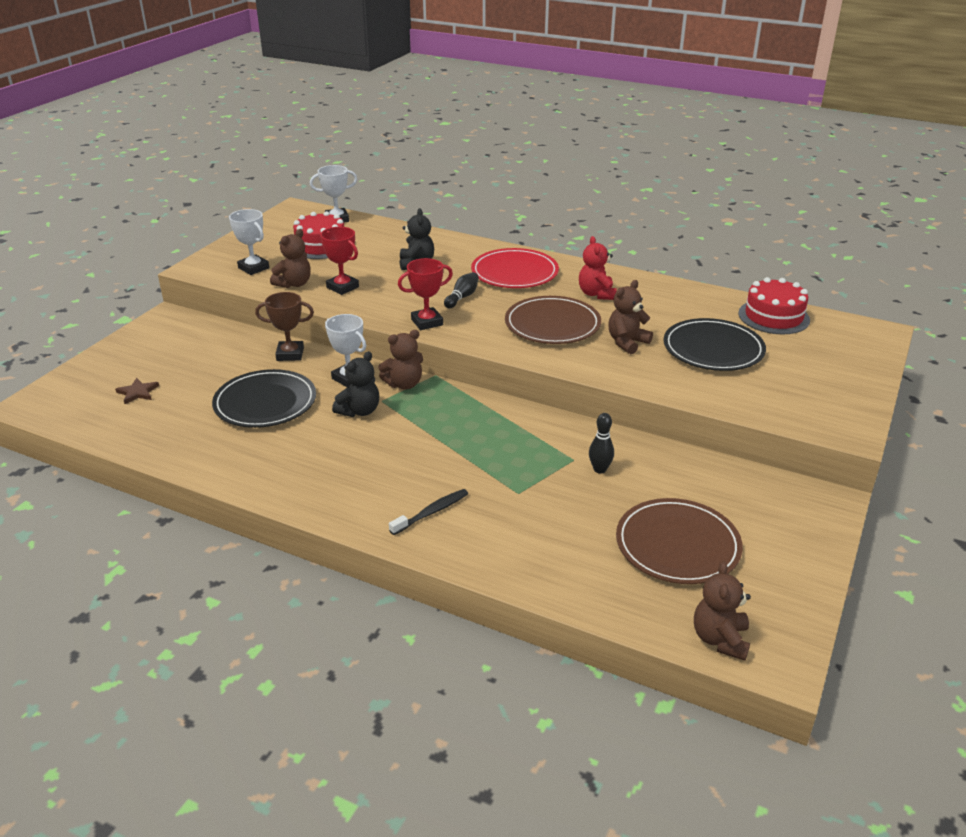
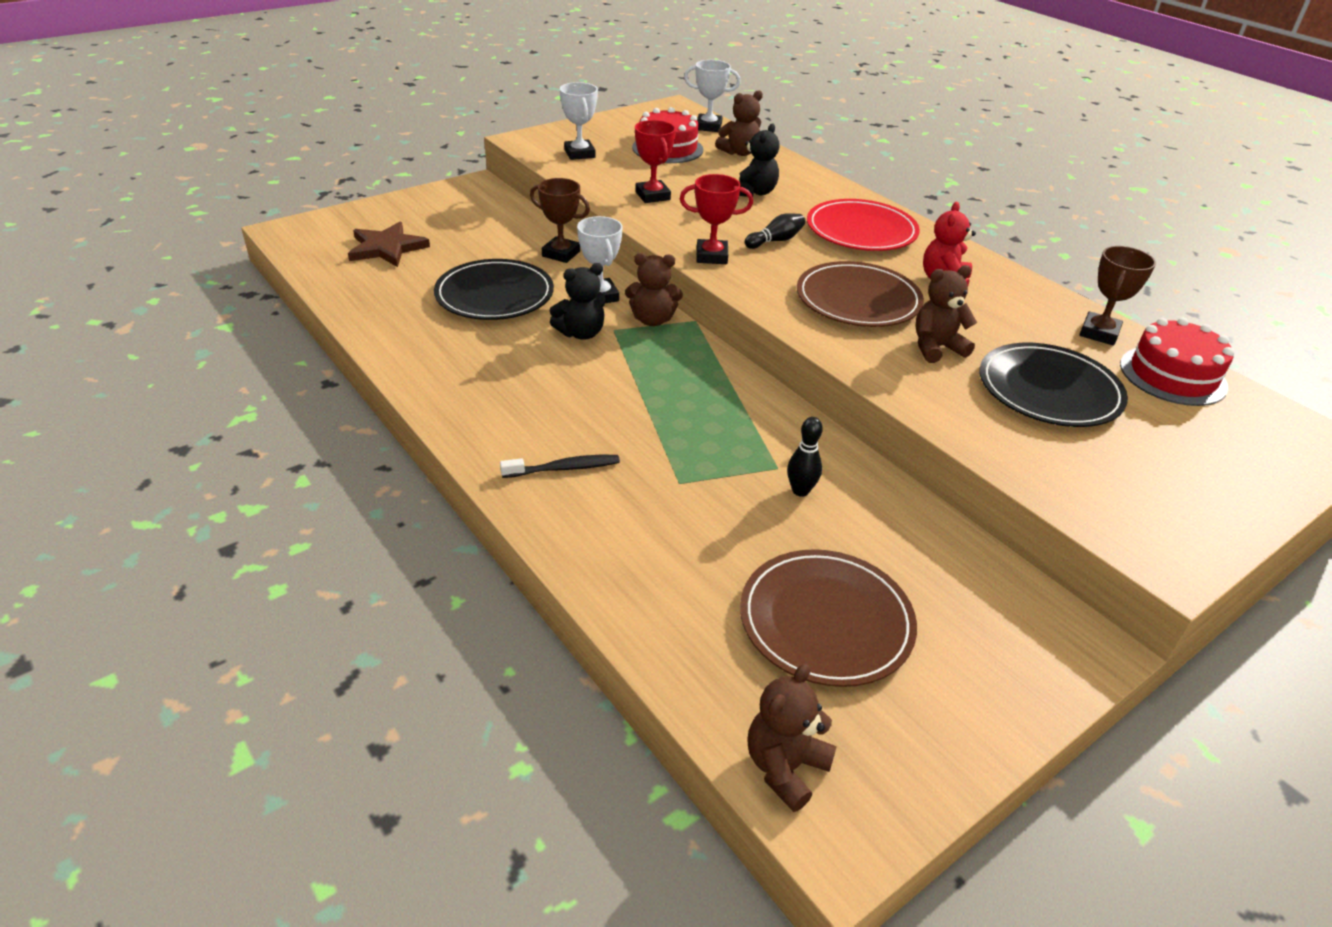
camera: 25 degrees right, 5 degrees up
(137, 392) = (387, 248): brown star -> brown star, size x1.75
(294, 284) = (605, 179): brown teddy bear -> brown teddy bear (739, 152)
(714, 302) = (1099, 333): none -> brown trophy

